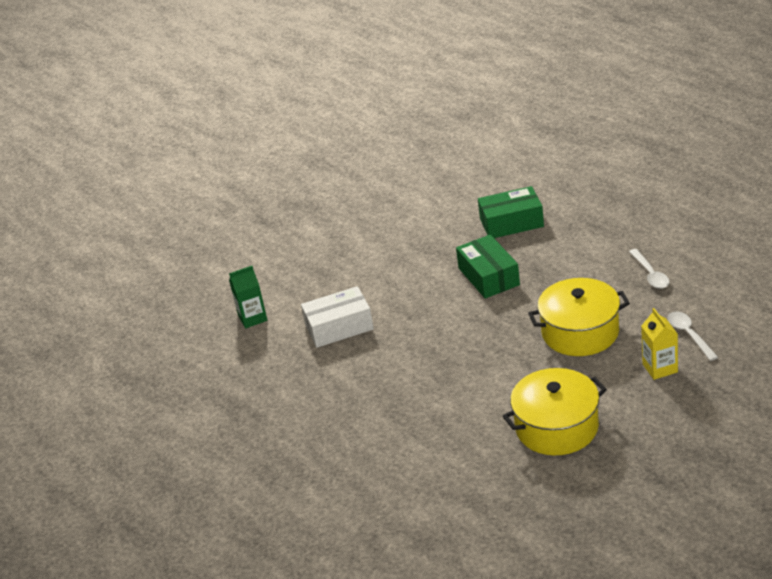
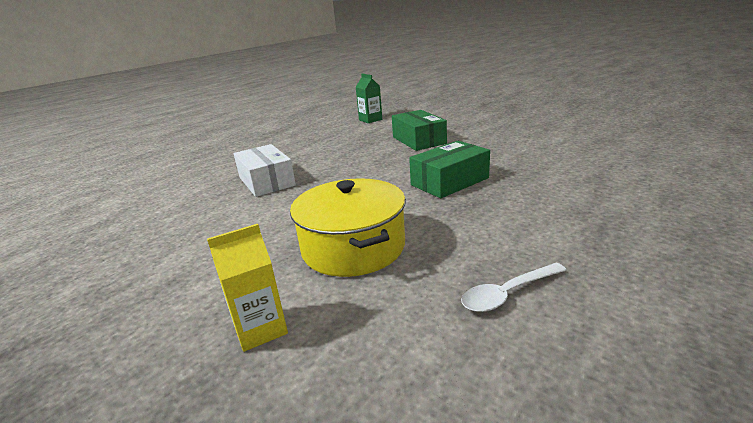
camera: 75 degrees right, 10 degrees down
(339, 327) = (361, 141): white box -> white box (266, 181)
(511, 223) = (558, 178): green box -> green box (419, 140)
(556, 427) = (178, 253): yellow pot -> none
(689, 334) = (345, 358): white spoon -> none

